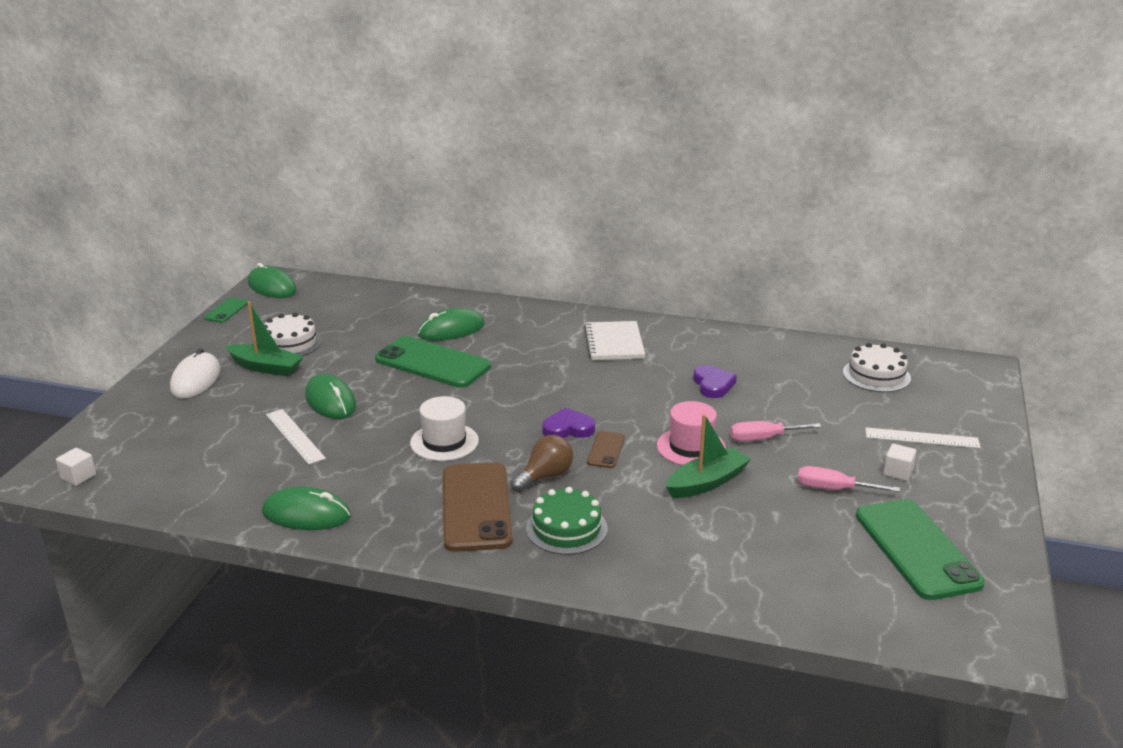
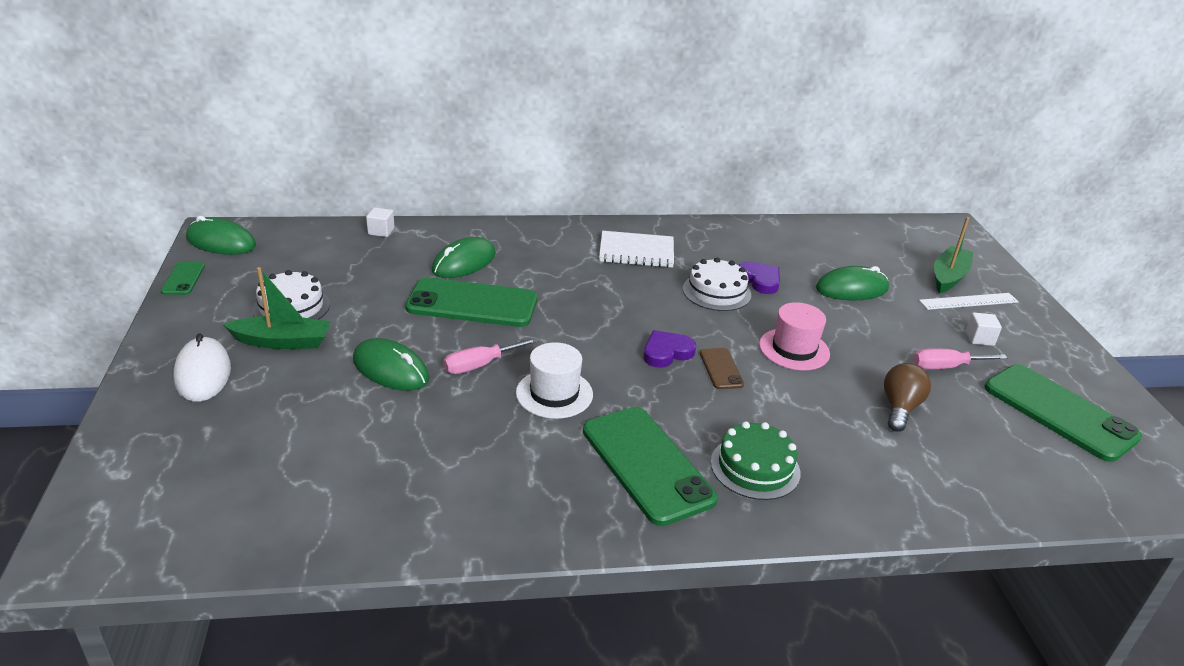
camera: 25 degrees left, 5 degrees up
(78, 477) = (126, 542): white cube -> white cube (381, 231)
(294, 436) = (380, 422): white ruler -> none
(306, 514) = (466, 521): green mouse -> green mouse (851, 289)
(476, 507) = (646, 464): brown phone -> green phone
(545, 477) = (687, 412): brown light bulb -> brown light bulb (900, 408)
(614, 343) = (636, 252): white notebook -> white notebook turned 60 degrees counterclockwise
(707, 482) = (838, 384): green boat -> green boat (948, 277)
(763, 438) = (847, 327): pink screwdriver -> pink screwdriver (480, 365)
(876, 375) = (883, 247): white cake -> white cake (716, 292)

